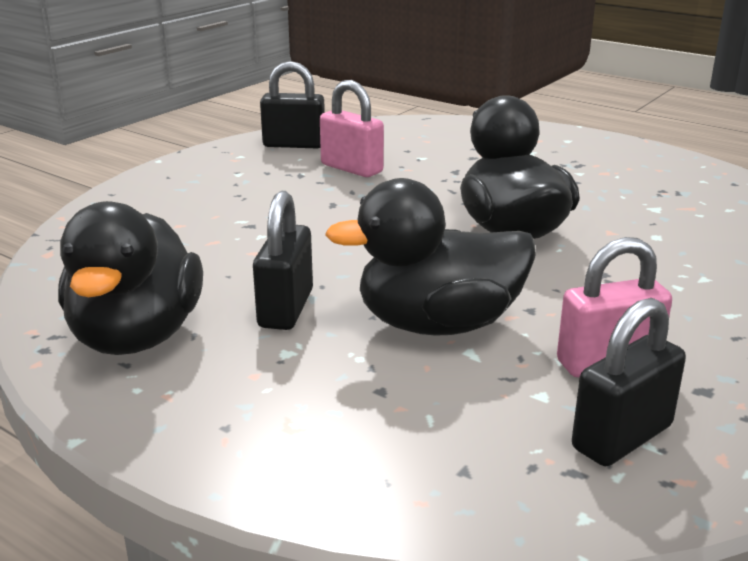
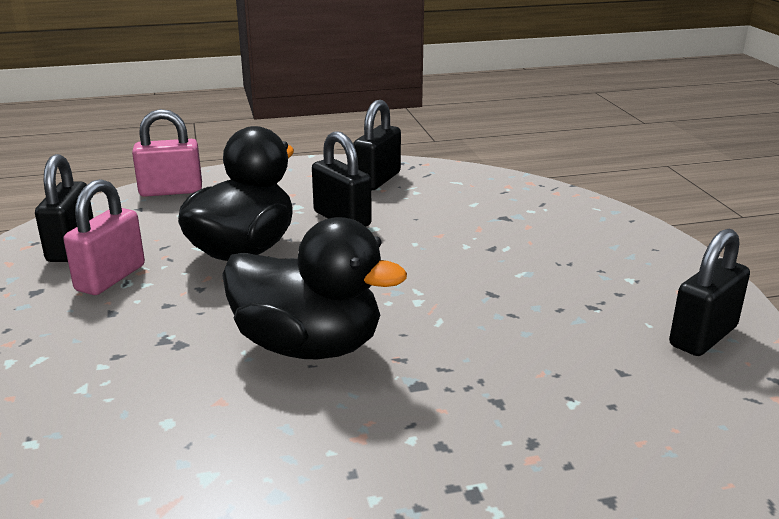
camera: 130 degrees right, 0 degrees up
(137, 336) = (377, 180): black duck -> black padlock
(352, 168) = (578, 338): pink padlock -> pink padlock (171, 191)

